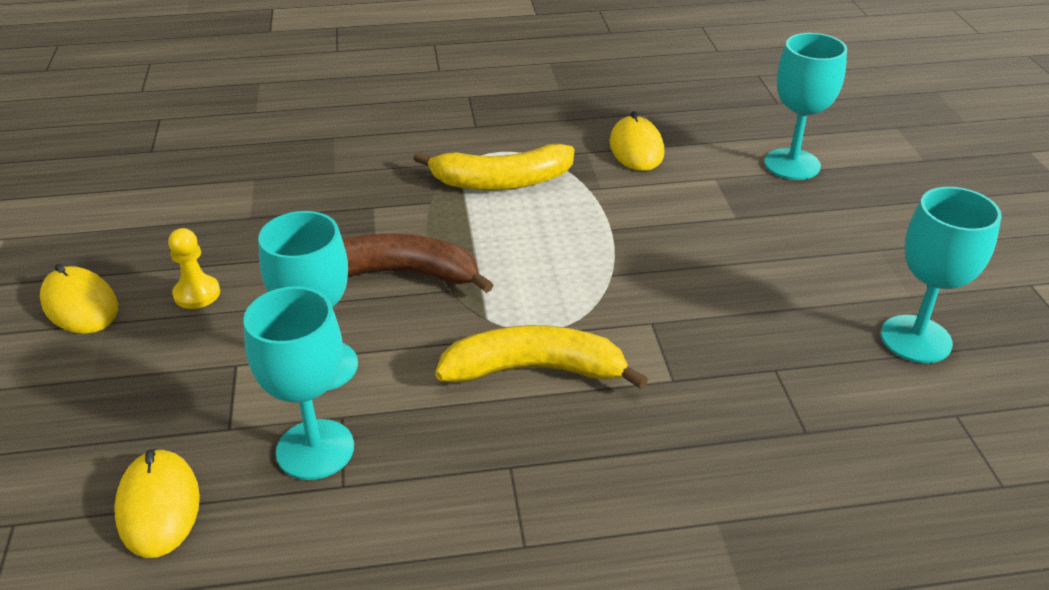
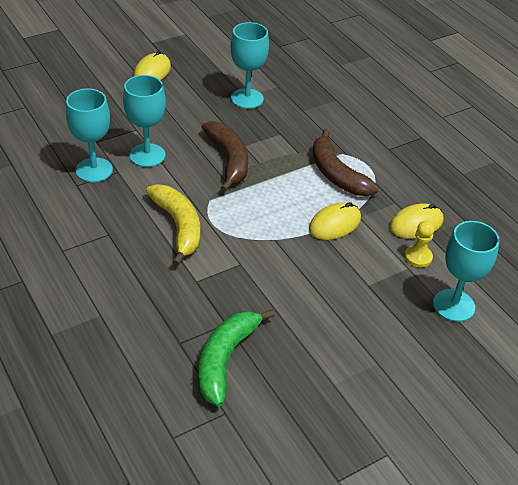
camera: 65 degrees right, 5 degrees up
(158, 506) = (46, 138): yellow mouse -> yellow mouse (334, 224)
(197, 294) = (177, 101): yellow pawn -> yellow pawn (418, 257)
(501, 181) = (336, 174): yellow banana -> brown banana
(850, 387) = (225, 359): none -> green banana
(915, 339) = (288, 389): turquoise goblet -> turquoise goblet (247, 98)

